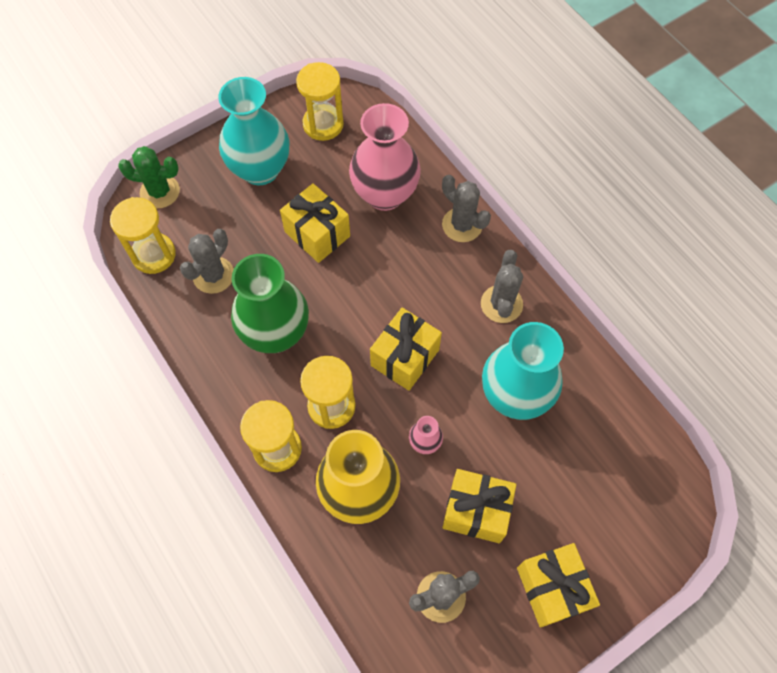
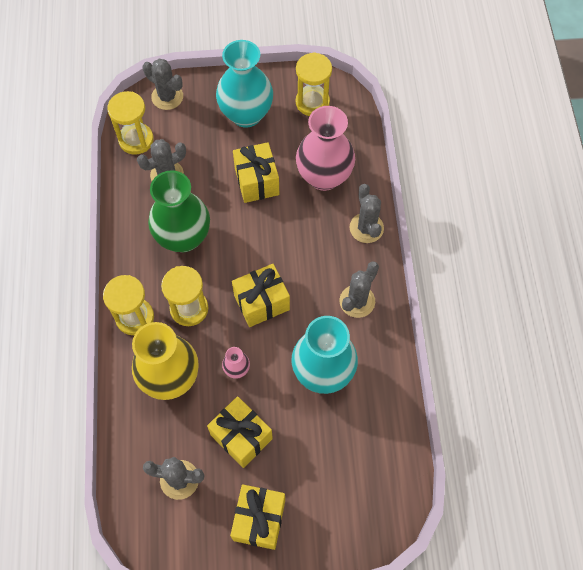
camera: 30 degrees right, 0 degrees up
(160, 192) = (167, 97): green cactus -> grey cactus

